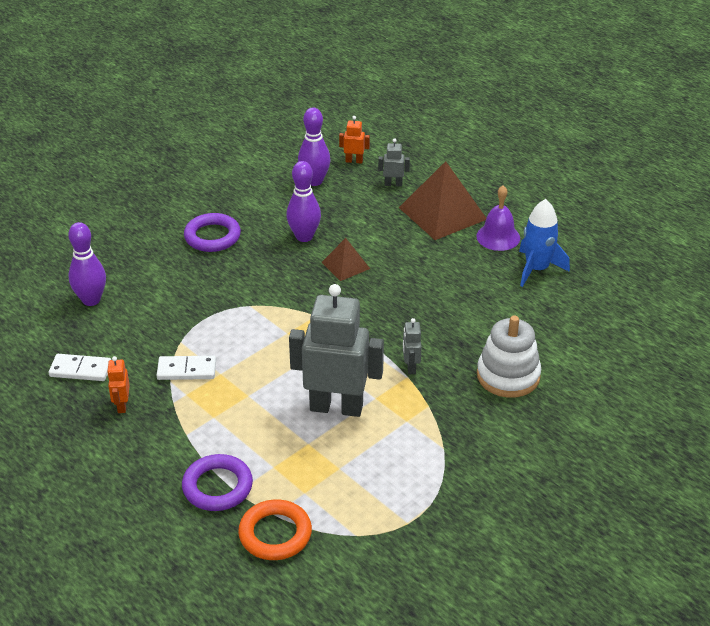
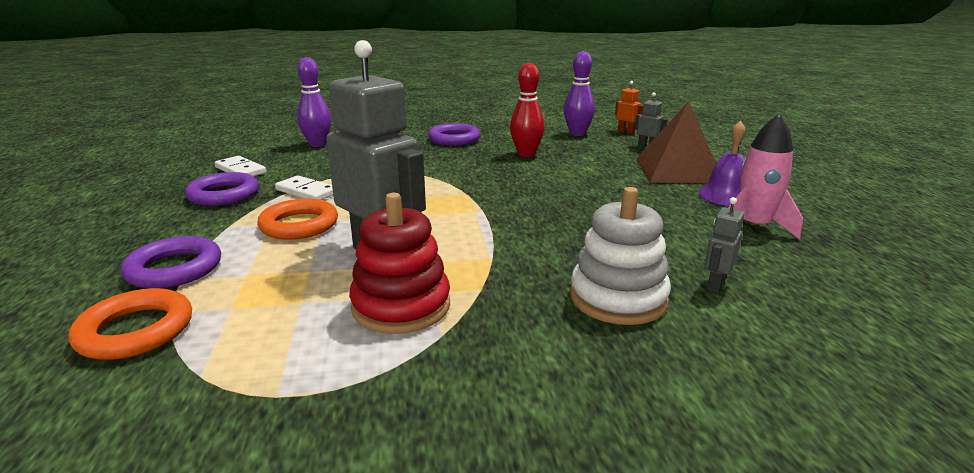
camera: 35 degrees right, 15 degrees down
(122, 405) = (224, 194): orange robot -> purple ring
(239, 408) = (299, 225): none -> orange ring
(304, 237) = (526, 154): purple bowling pin -> red bowling pin
(345, 265) = (539, 175): brown pyramid -> none
(399, 441) = (401, 306): none -> red stacking toy
(410, 367) = (505, 252): grey robot -> grey robot (715, 285)
(537, 269) = (754, 227): blue rocket -> pink rocket

